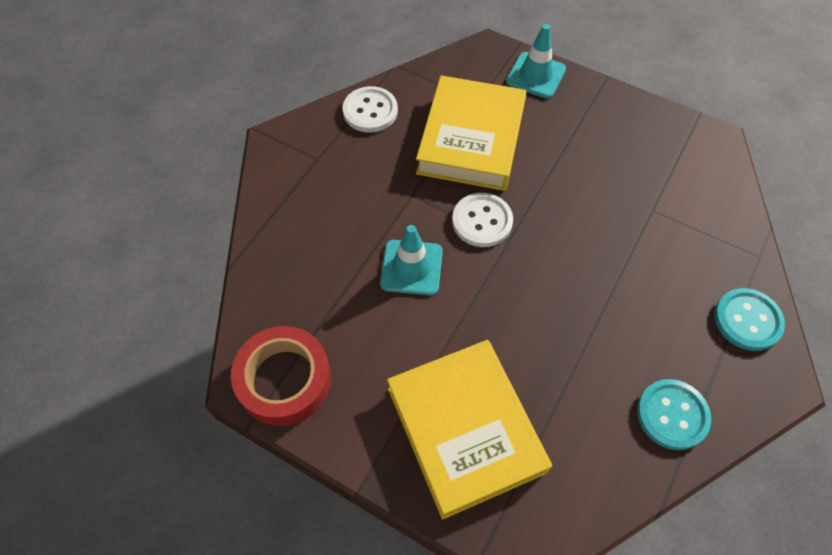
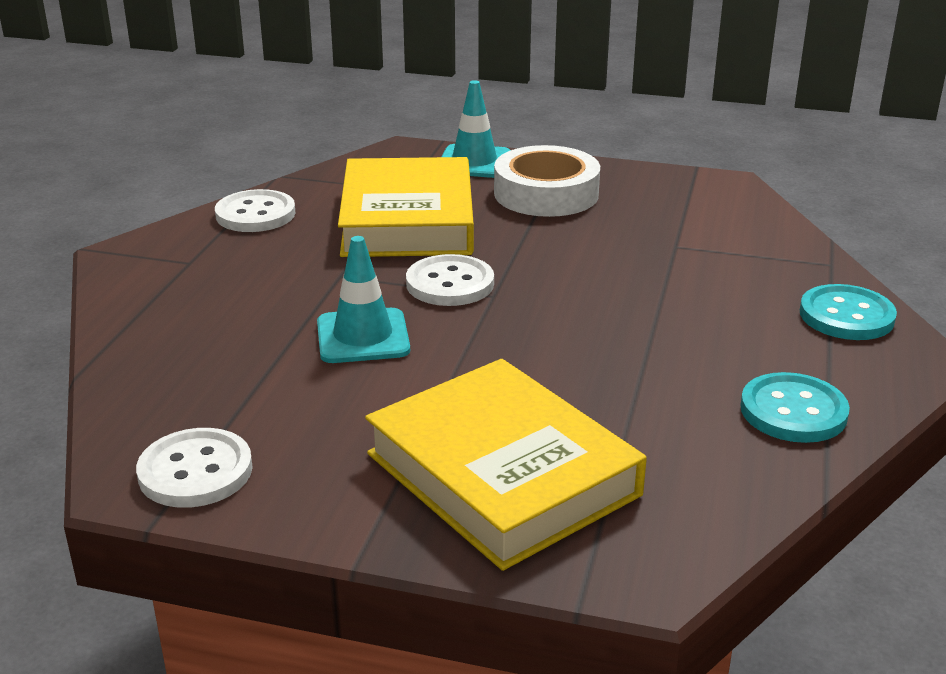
camera: 15 degrees left, 30 degrees down
(284, 379) = (195, 471): red tape -> white button
(577, 126) = (546, 193): none -> white tape

